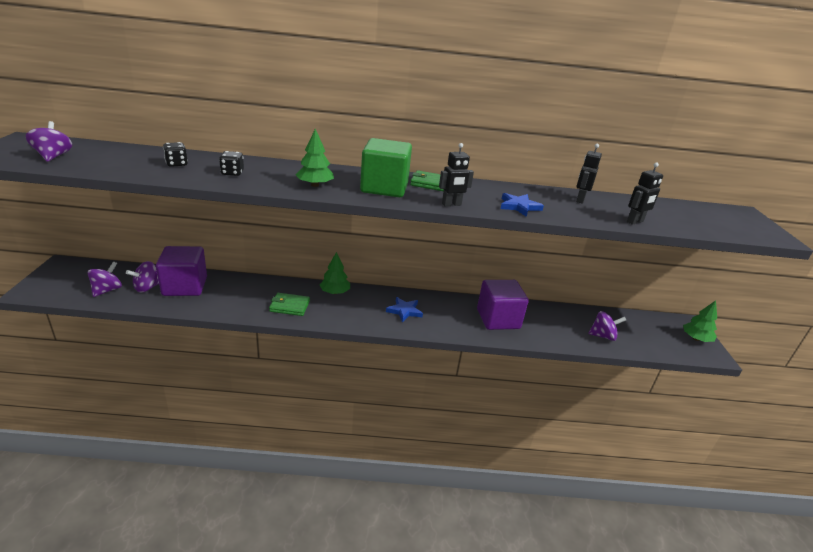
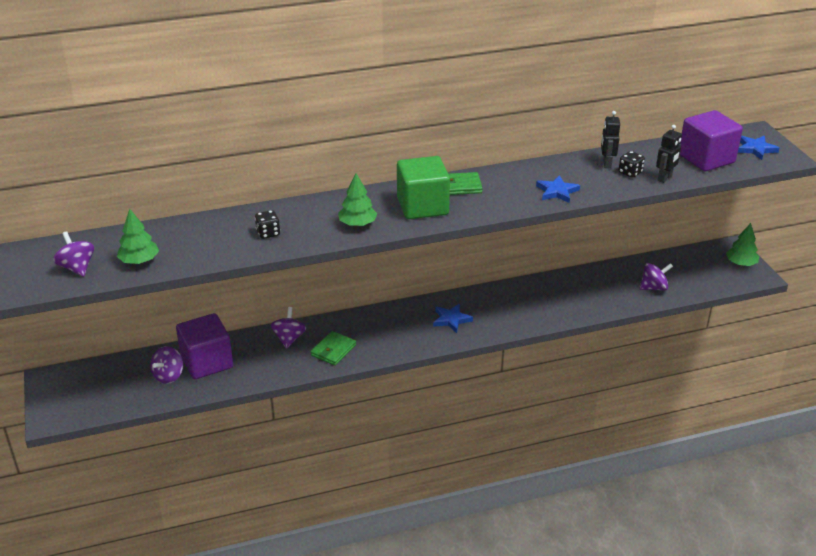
camera: 15 degrees left, 5 degrees up
(107, 290) = (130, 392): purple spinning top -> purple spinning top (289, 338)
(176, 164) = (203, 238): black dice -> black dice (630, 173)
(289, 306) = (333, 350): green wallet -> green wallet turned 45 degrees counterclockwise
(335, 292) = (367, 320): green tree -> green tree (139, 261)
(451, 204) = (496, 209): black robot -> none
(498, 319) = (547, 300): purple cube -> purple cube (706, 159)
(740, 223) = (756, 149): none -> blue star

